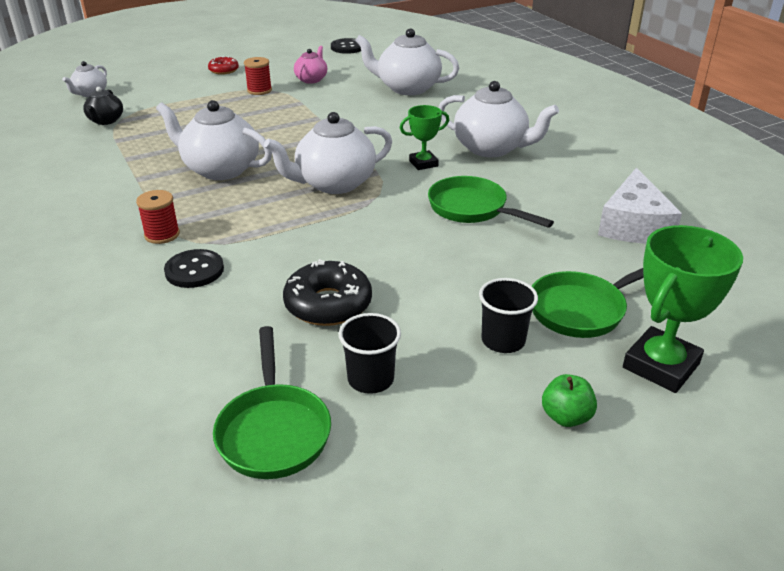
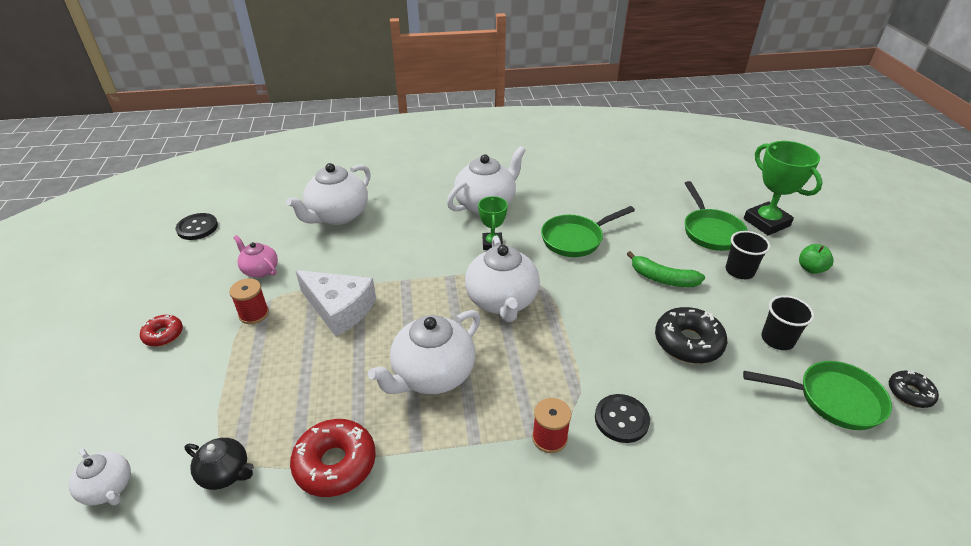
camera: 70 degrees left, 5 degrees up
(119, 152) = (335, 464): none -> red donut
(314, 520) = (909, 393): none -> black donut
(439, 277) = (662, 279): none -> green banana
(634, 225) = (621, 182): white cheese -> white cheese (339, 308)

